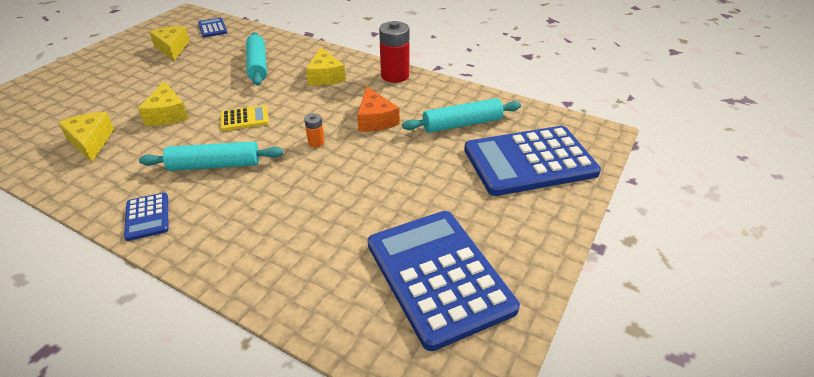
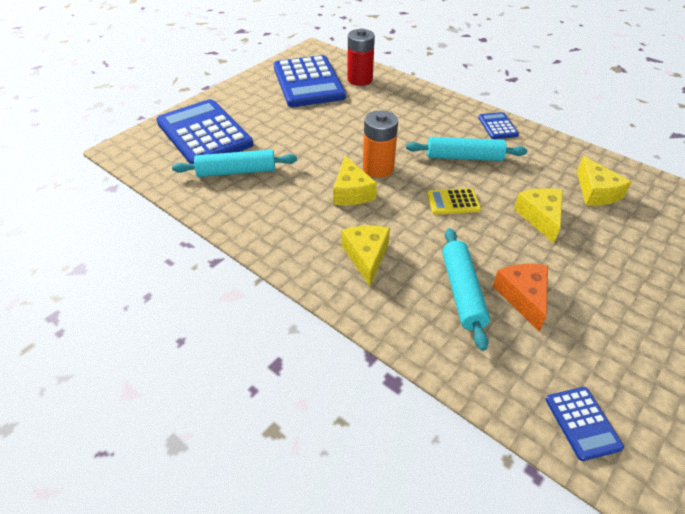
camera: 170 degrees left, 5 degrees up
(172, 48) = (619, 357): yellow cheese -> yellow cheese (351, 192)
(316, 142) = (378, 168): orange battery -> orange battery, size x2.06
(375, 120) = (318, 185): orange cheese -> orange cheese (523, 297)
(395, 75) = (277, 246): red battery -> red battery (360, 79)
(529, 161) = (204, 134): blue calculator -> blue calculator turned 120 degrees counterclockwise

